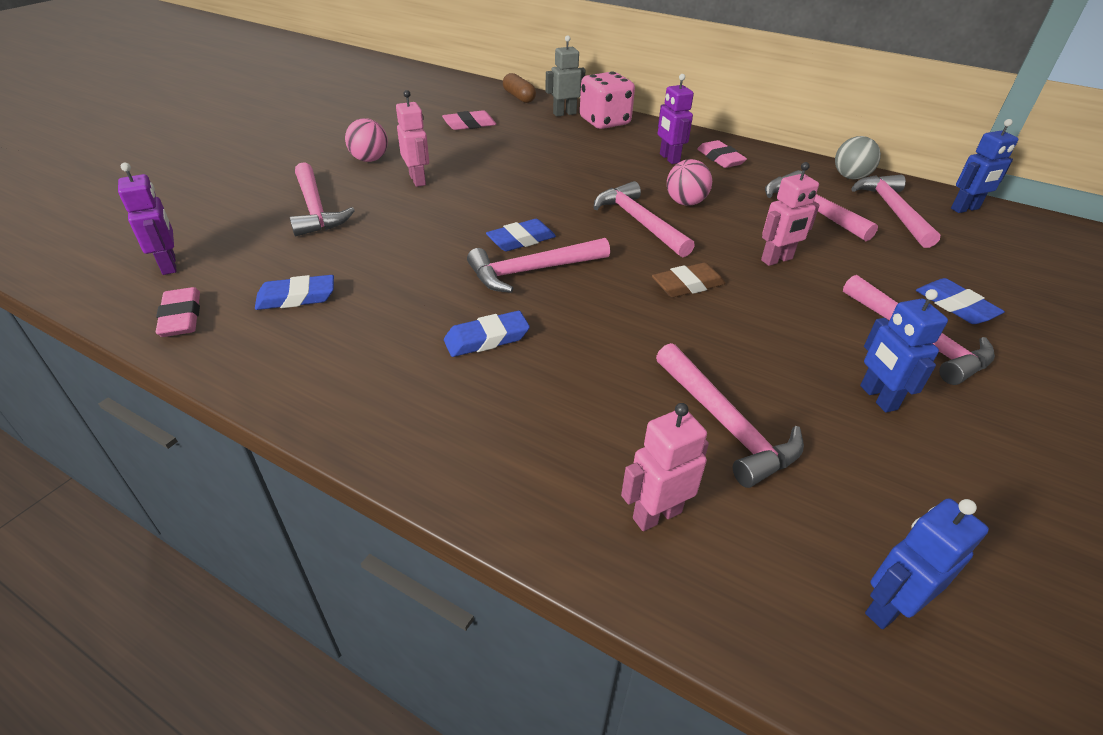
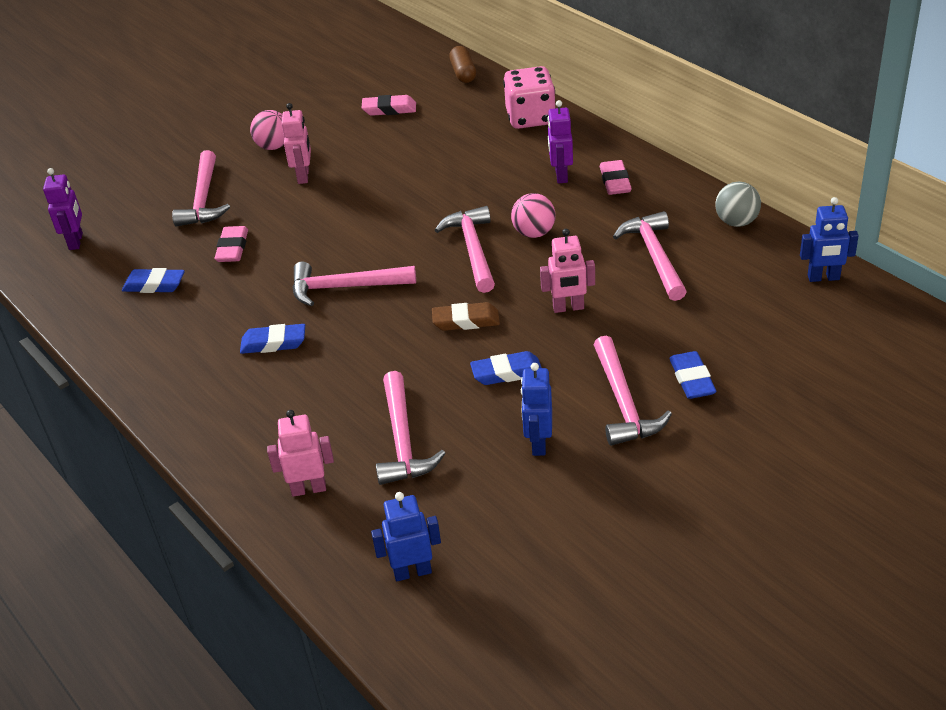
camera: 25 degrees right, 0 degrees up
(181, 317) = (71, 289): pink eraser -> pink eraser (232, 248)
(521, 240) = (355, 255): blue eraser -> blue eraser (507, 372)
(564, 113) = (495, 102): grey robot -> none
(892, 211) = (739, 270): pink hammer -> none

